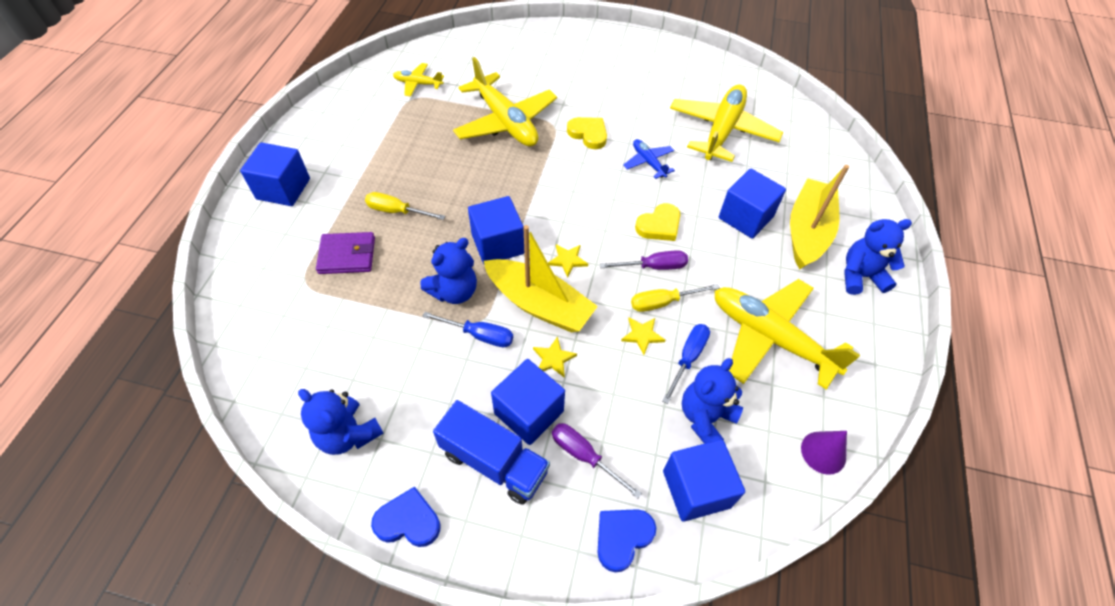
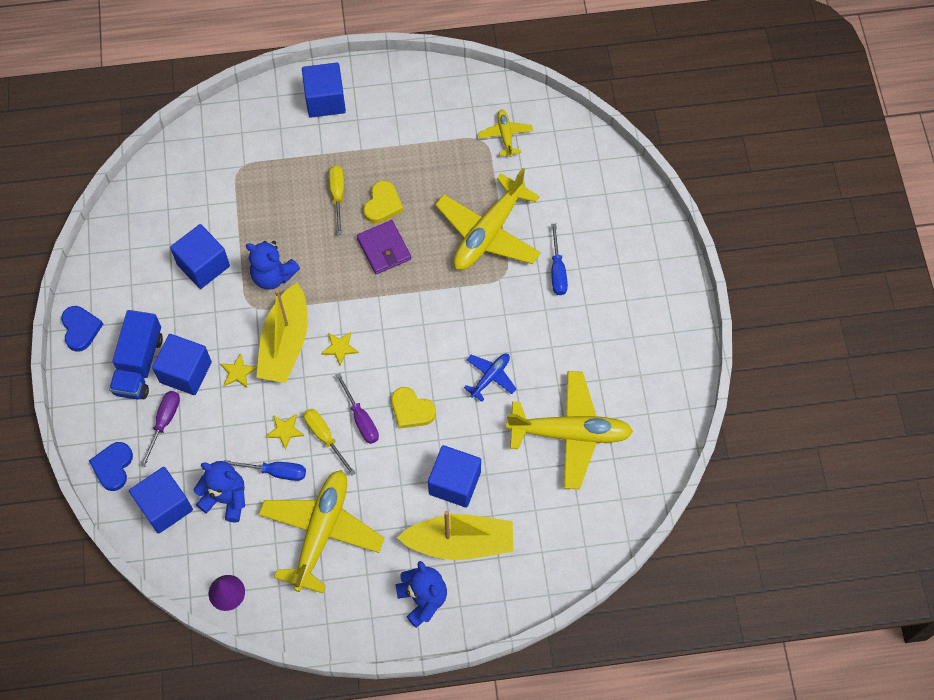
camera: 70 degrees right, 10 degrees up
(347, 255) = (277, 183): purple wallet -> purple wallet (384, 249)
(348, 434) = (127, 263): blue teddy bear -> none
(479, 335) = (239, 311): blue screwdriver -> blue screwdriver (557, 271)
(498, 244) = (334, 287): blue cube -> blue cube (203, 265)
(588, 134) = (505, 311): yellow heart -> yellow heart (382, 204)
(622, 537) = (113, 467): blue heart -> blue heart turned 105 degrees counterclockwise

